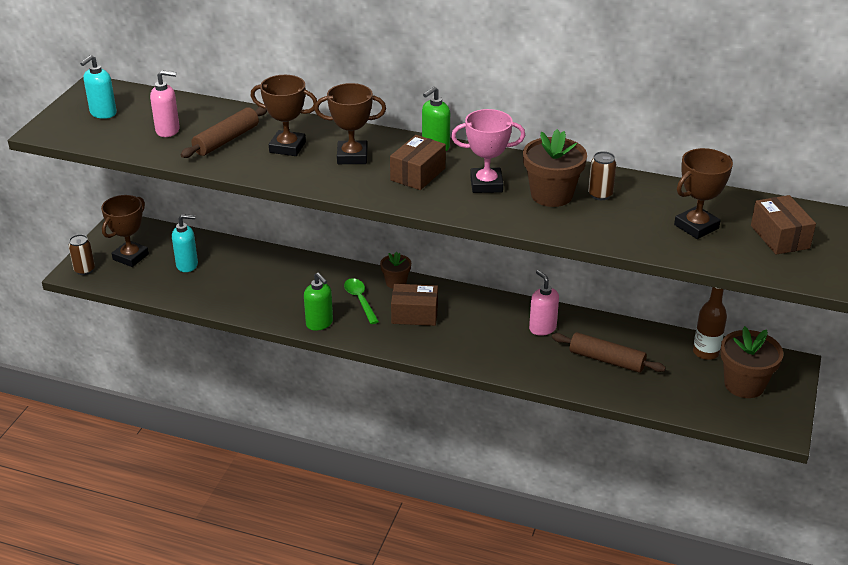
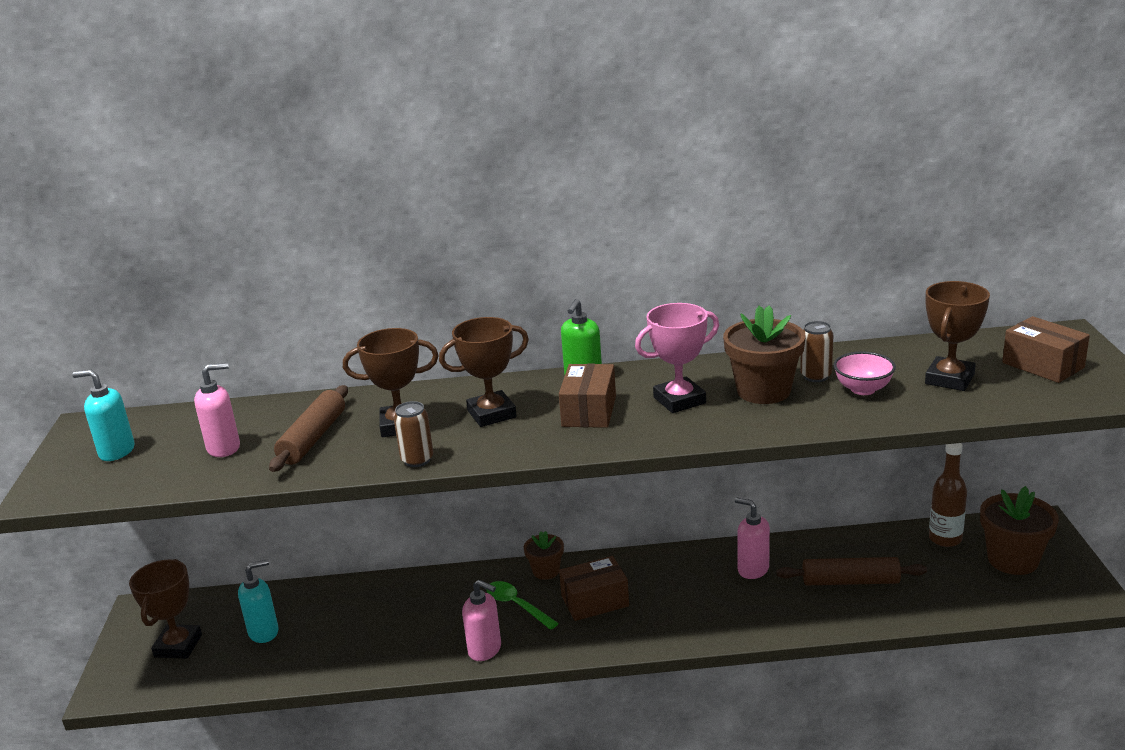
camera: 20 degrees left, 10 degrees down
(84, 270) = (120, 683): brown can -> brown can (417, 460)
(103, 113) = (116, 452): turquoise soap dispenser -> turquoise soap dispenser turned 90 degrees clockwise
(319, 323) = (485, 650): green soap dispenser -> pink soap dispenser
(624, 215) = (863, 389): none -> pink bowl

